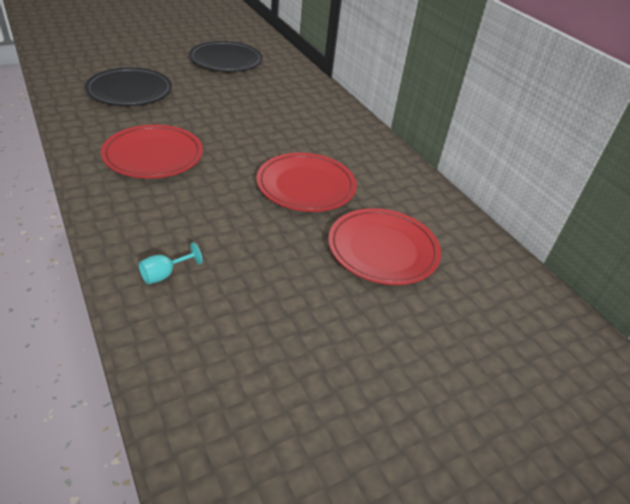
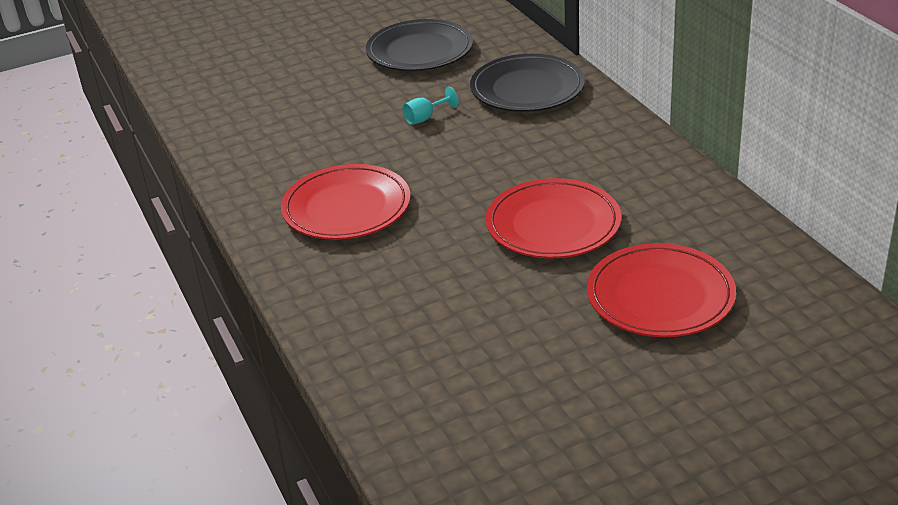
camera: 10 degrees right, 5 degrees down
(130, 91) = (295, 120): black plate -> black plate (527, 89)
(164, 274) = (390, 353): turquoise goblet -> turquoise goblet (425, 118)

